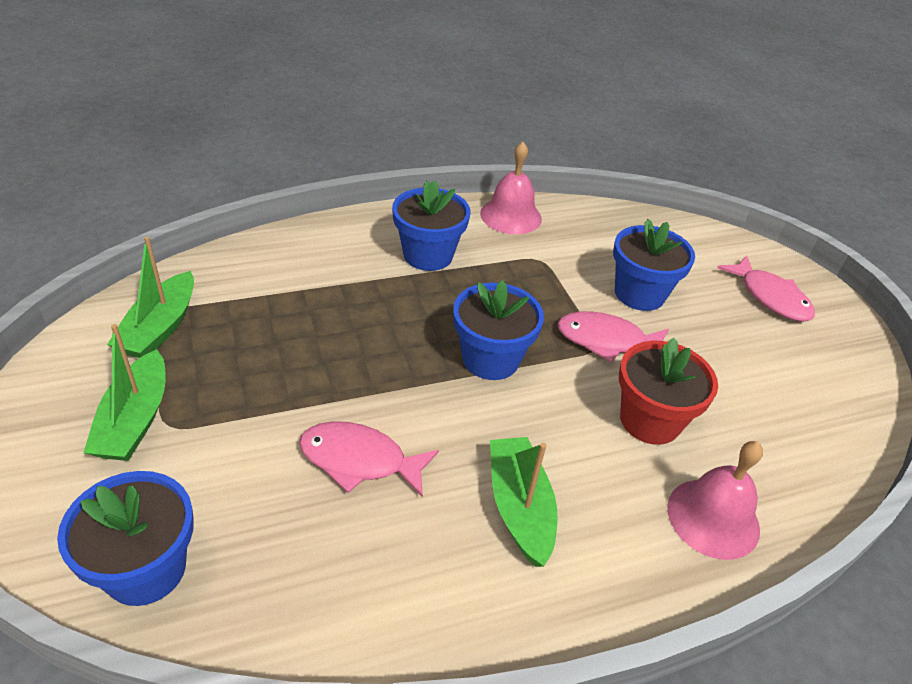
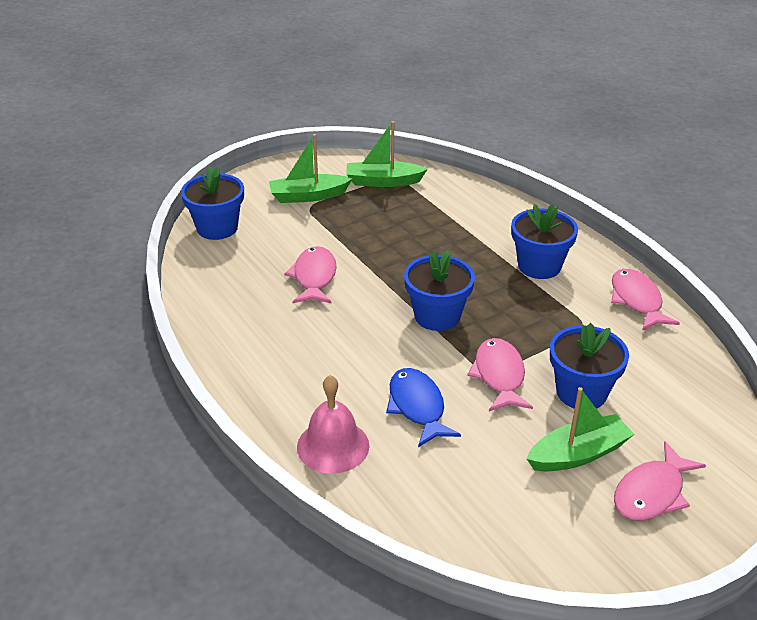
camera: 80 degrees right, 5 degrees down
(511, 216) = (637, 301): pink bell -> pink fish
(519, 507) = (304, 348): green boat -> green boat (578, 454)
(650, 420) = (417, 407): red flower pot -> blue fish

